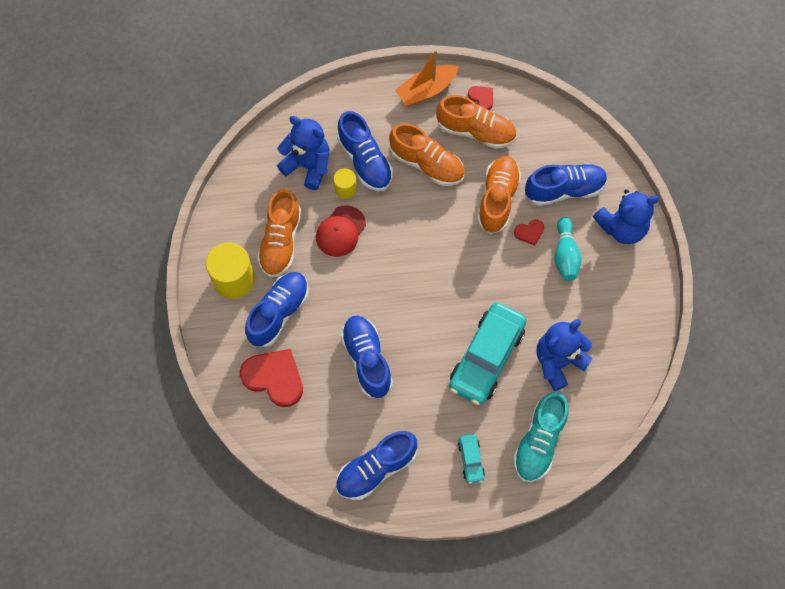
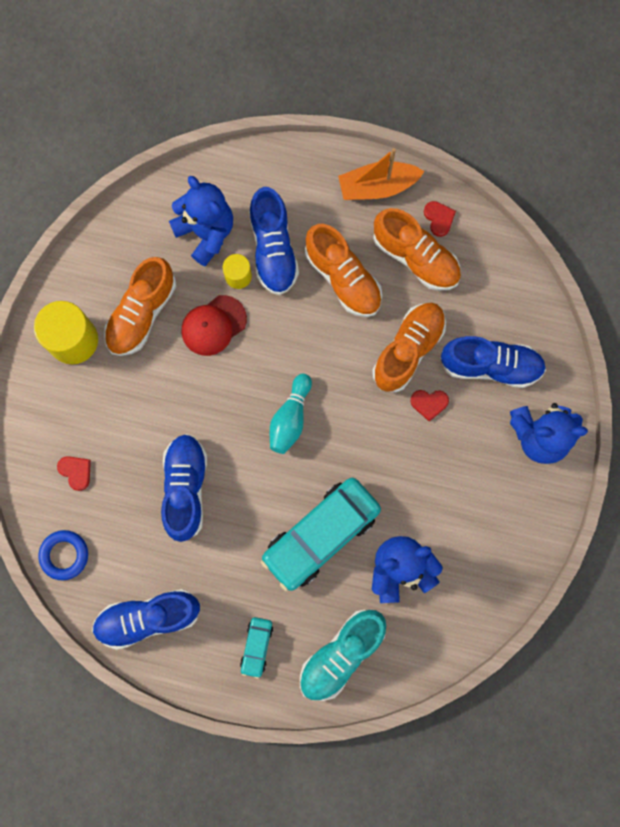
camera: 20 degrees right, 10 degrees up
(274, 378) = (76, 472): red heart -> red heart, size x0.48
(279, 313) = (108, 398): blue shoe -> none
(289, 445) = (64, 555): none -> blue ring
(565, 255) = (459, 445): turquoise bowling pin -> turquoise bowling pin (290, 418)

